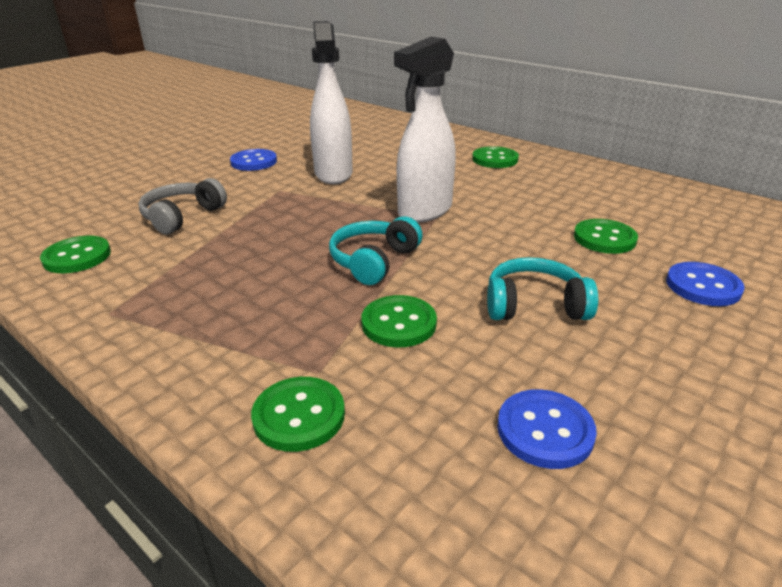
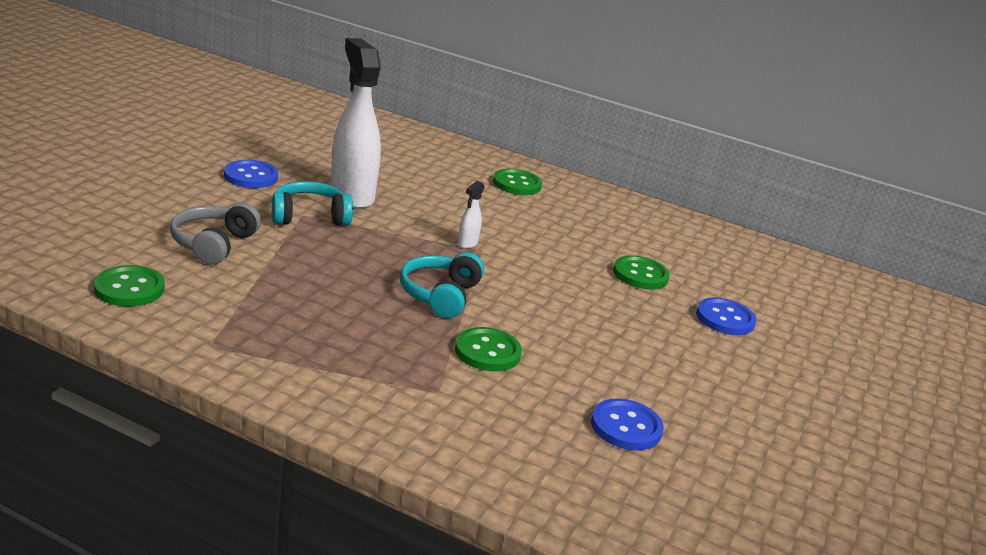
camera: 20 degrees left, 5 degrees down
(299, 415) = (439, 424): green button -> none
(424, 211) = (467, 243): white spray bottle -> white spray bottle, size x0.41
(534, 305) = (595, 335): turquoise headphones -> turquoise headphones (309, 217)

